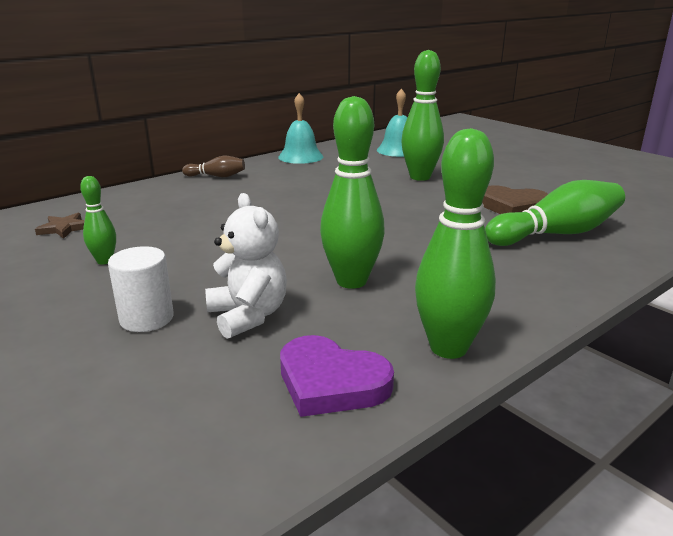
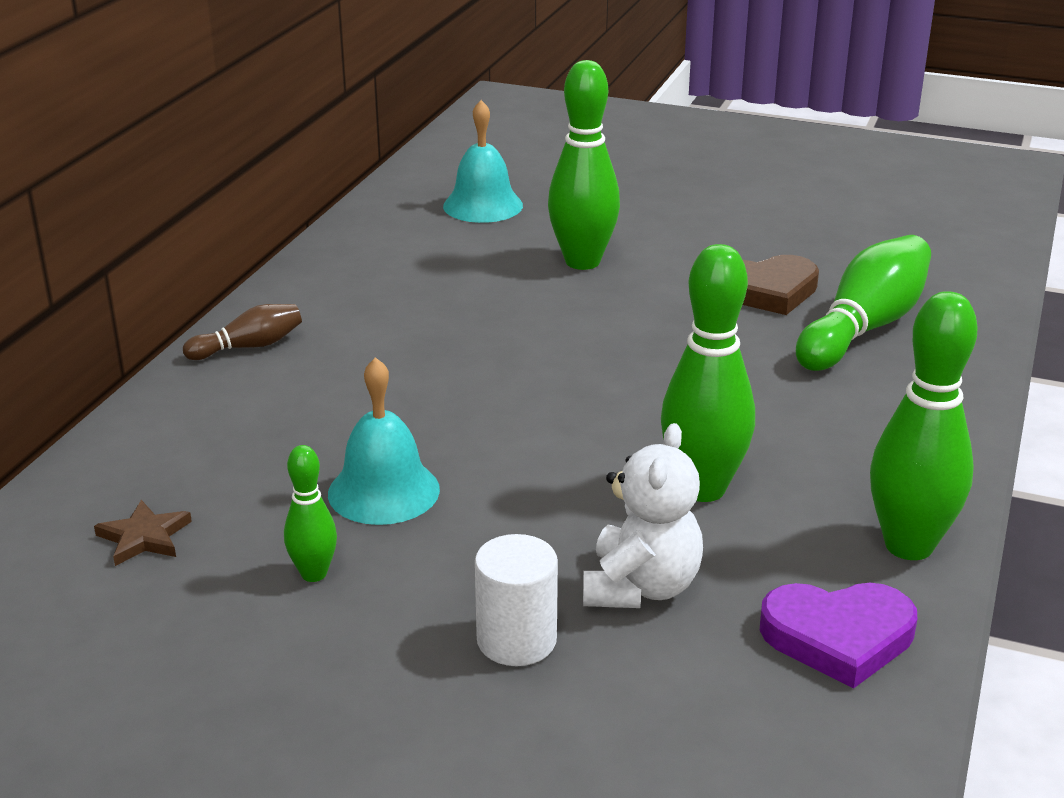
camera: 30 degrees left, 5 degrees up
(248, 316) = (641, 587): white teddy bear -> white teddy bear turned 75 degrees clockwise
(300, 157) = (337, 261): turquoise bell -> turquoise bell (383, 491)

